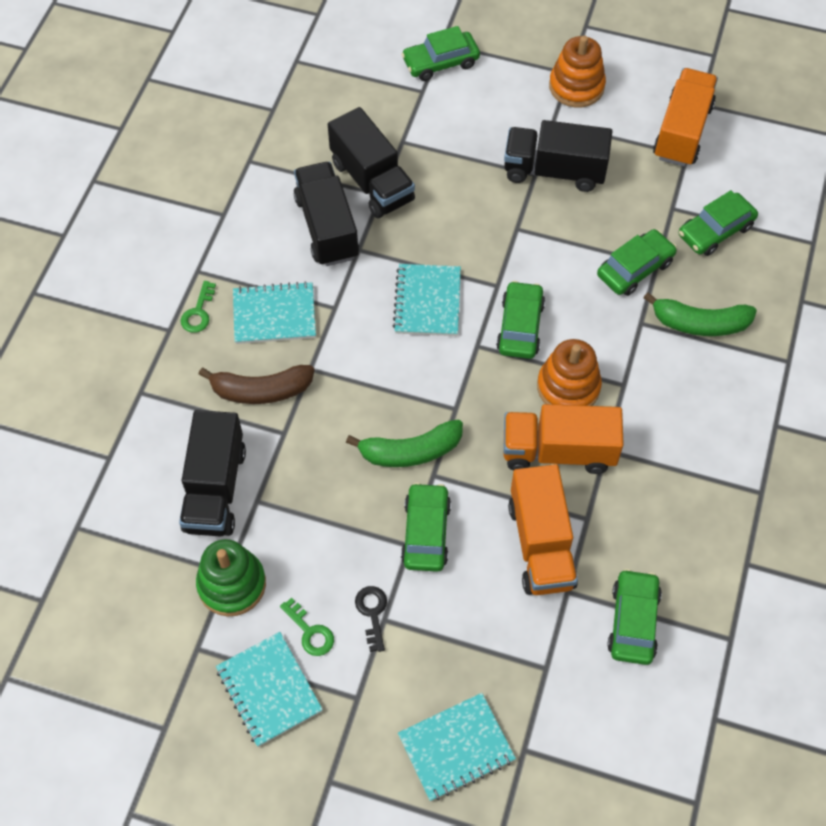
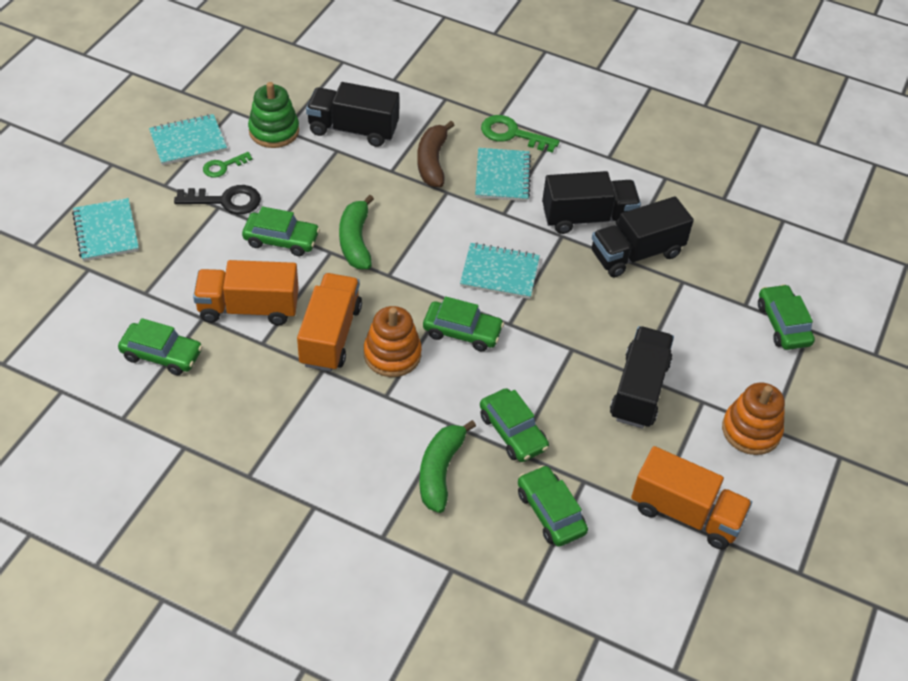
camera: 95 degrees right, 10 degrees down
(198, 312) = (512, 134): green key -> green key, size x1.62
(372, 613) = (225, 201): black key -> black key, size x1.62

